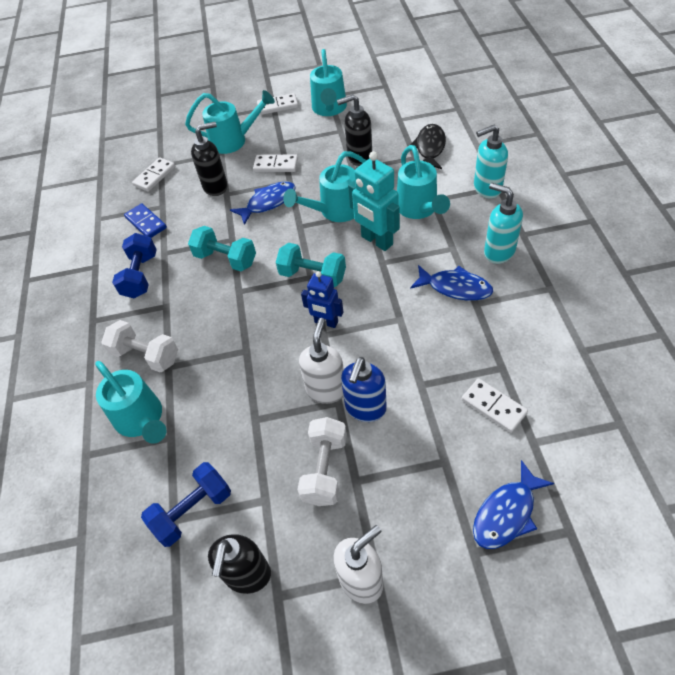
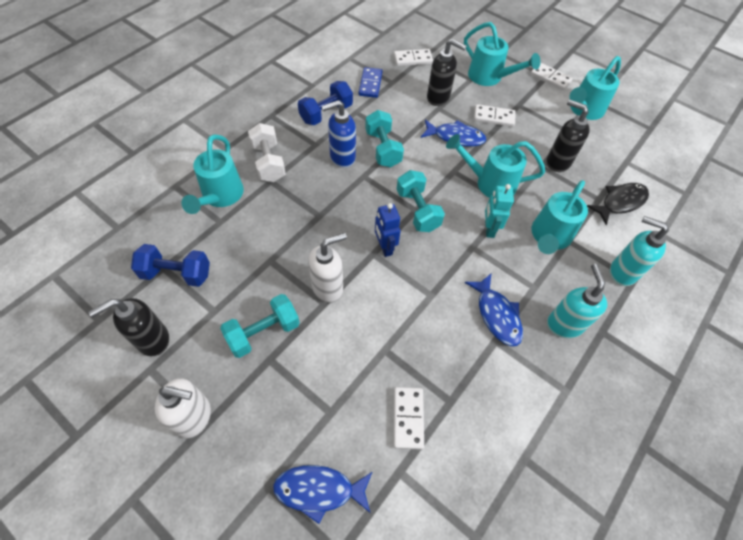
camera: 40 degrees right, 5 degrees up
(276, 165) = (494, 117): white domino -> white domino turned 45 degrees counterclockwise
(325, 469) = (263, 332): white dumbbell -> turquoise dumbbell
(365, 409) = (333, 325): blue soap dispenser -> blue soap dispenser (342, 158)
(376, 241) = (489, 229): turquoise robot -> turquoise robot, size x0.64

